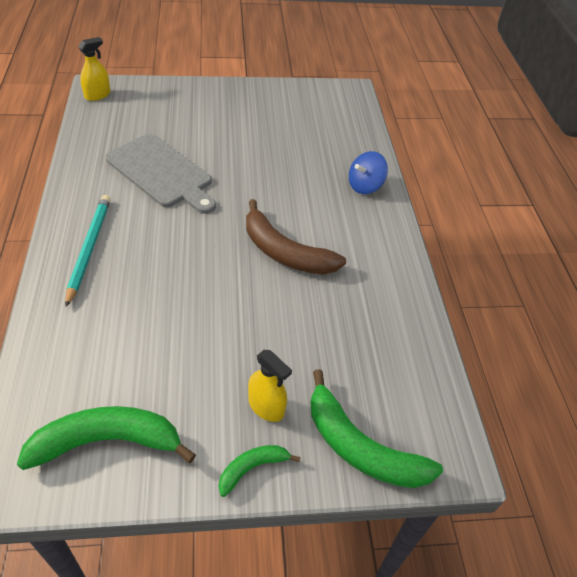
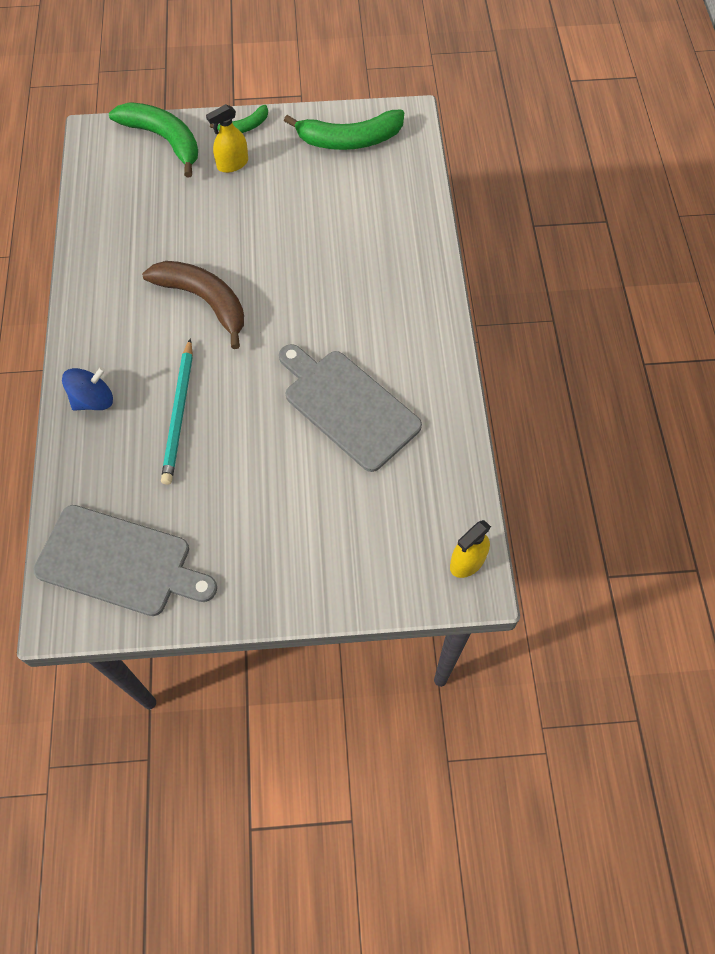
camera: 175 degrees left, 15 degrees up
(89, 249) = (406, 296): turquoise pencil -> turquoise pencil (179, 413)
(266, 406) = (232, 164): yellow spray bottle -> yellow spray bottle turned 75 degrees counterclockwise
(322, 107) = (119, 562): none -> grey cutting board

